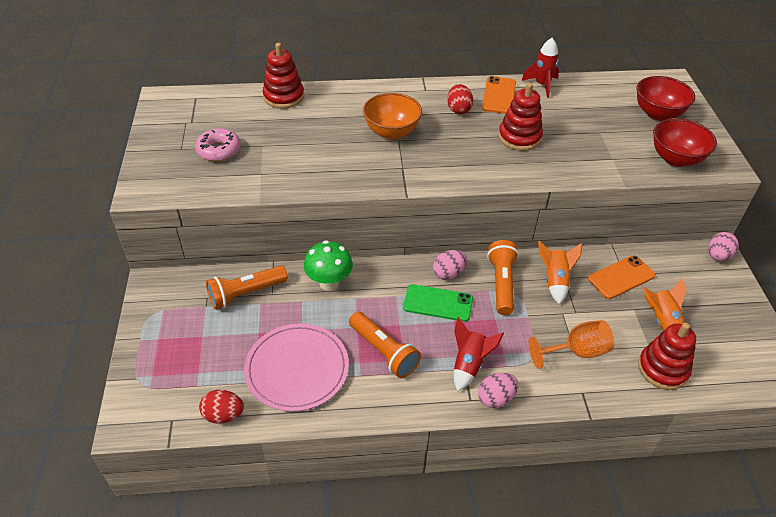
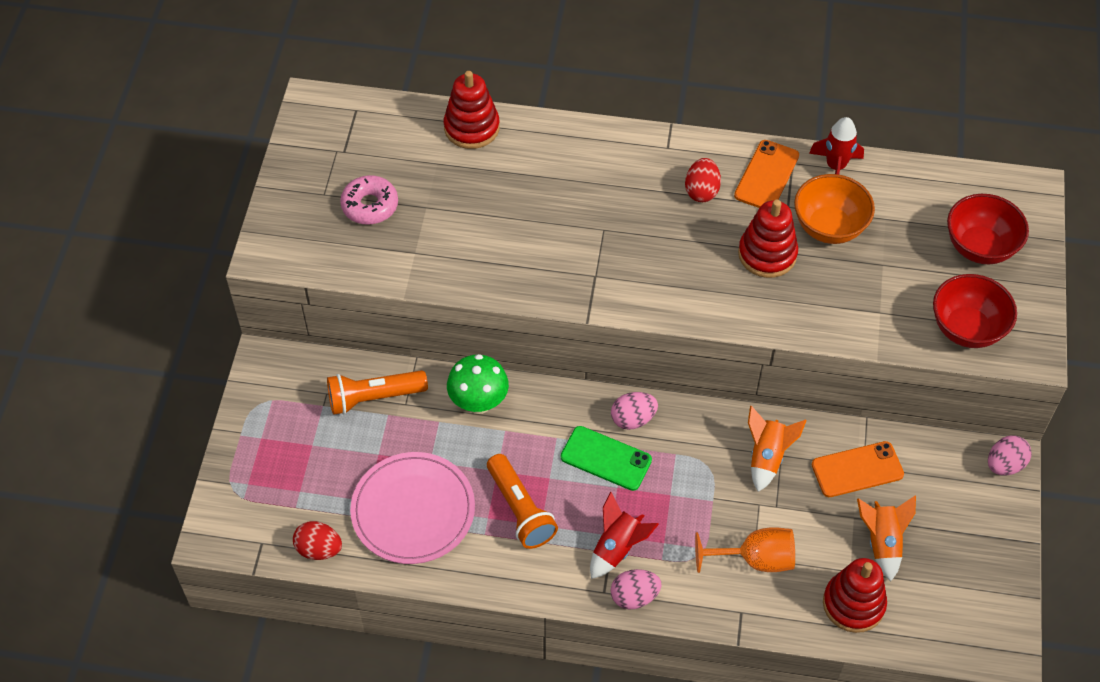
camera: 15 degrees right, 10 degrees up
(391, 132) = (598, 215): orange bowl -> orange bowl (829, 227)
(502, 284) = (696, 448): orange flashlight -> none

